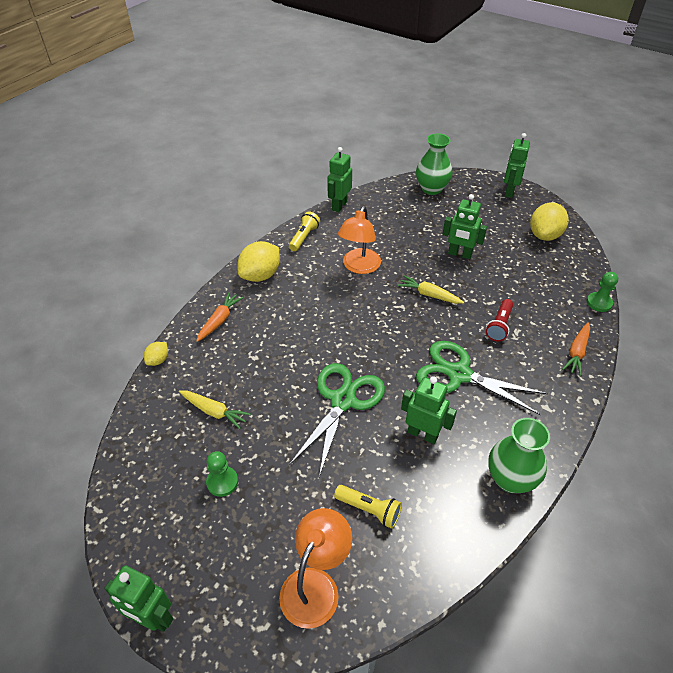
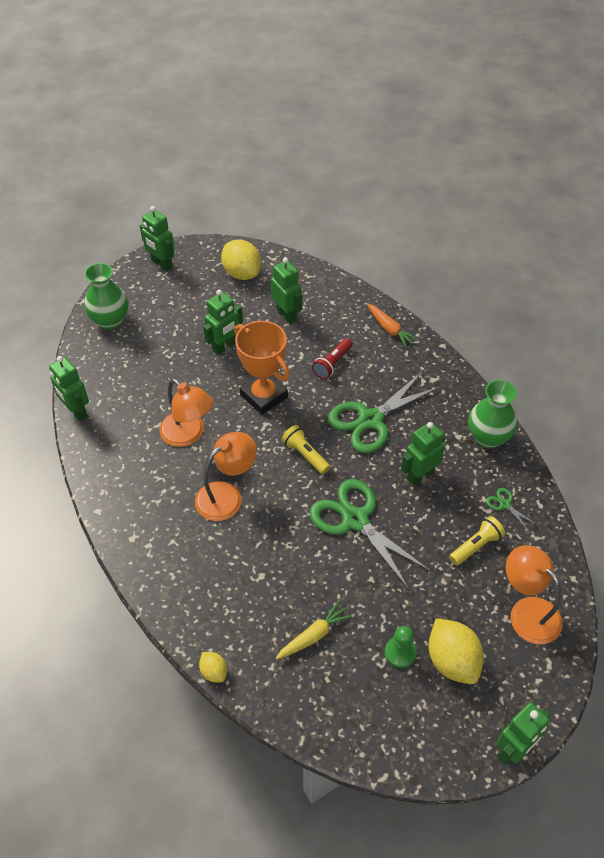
camera: 65 degrees left, 5 degrees up
(219, 320) = (188, 592): orange carrot -> none
(260, 275) = (142, 529): yellow lemon -> yellow lemon (452, 661)
(304, 237) = (107, 465): yellow flashlight -> yellow flashlight (305, 454)
(317, 309) = (227, 495): none -> orange lamp
(429, 295) = (264, 396): yellow carrot -> orange trophy
(436, 522) = (505, 504): none -> green scissors
(499, 326) = (332, 364): red flashlight -> red flashlight turned 75 degrees clockwise
(526, 277) = (287, 315): none -> green robot
(599, 303) = (346, 285): green pawn -> none

